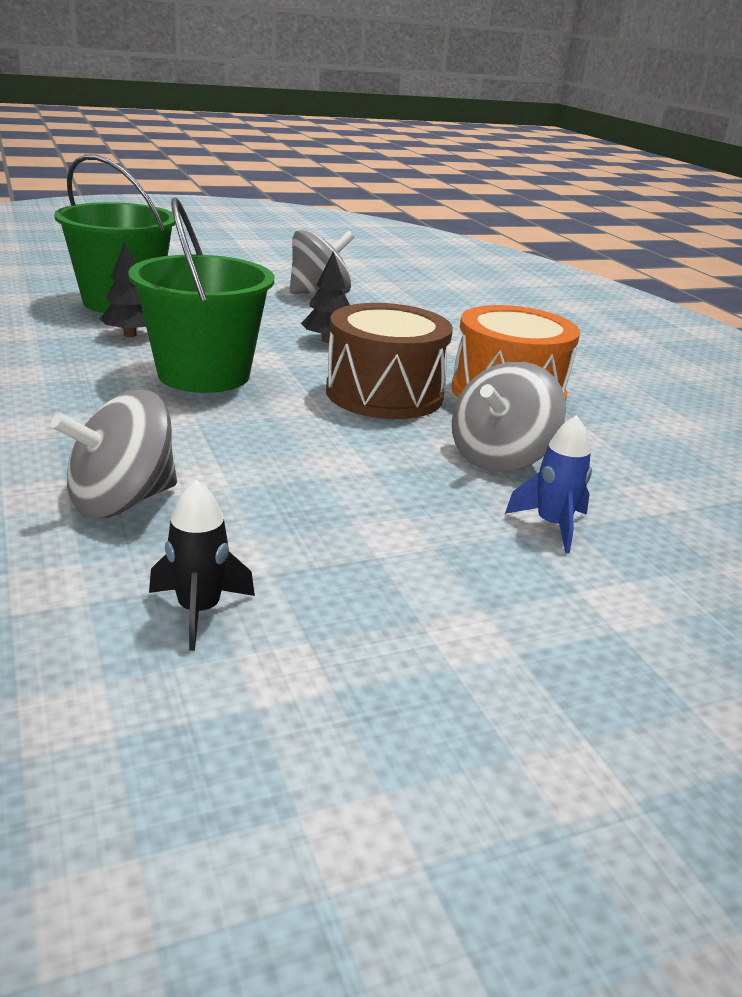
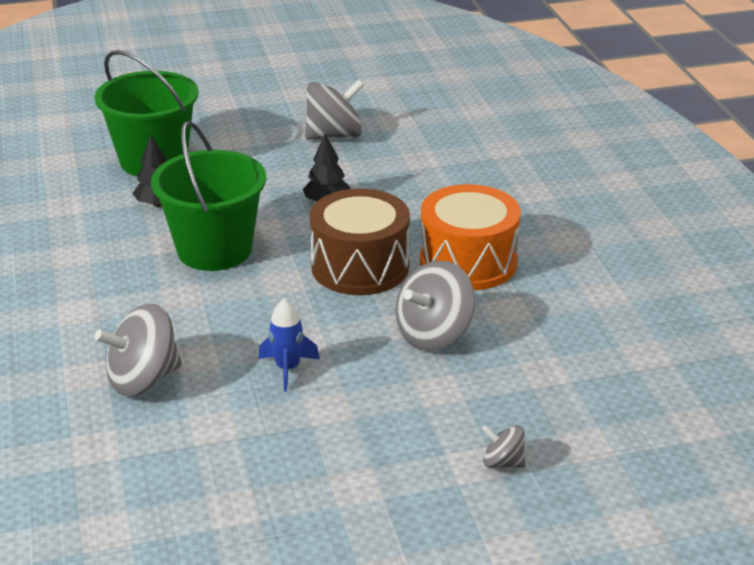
camera: 10 degrees right, 5 degrees up
(198, 611) = (186, 465): black rocket -> none
(552, 526) = (449, 399): blue rocket -> blue rocket (287, 369)
(664, 601) = (502, 462): none -> grey spinning top

